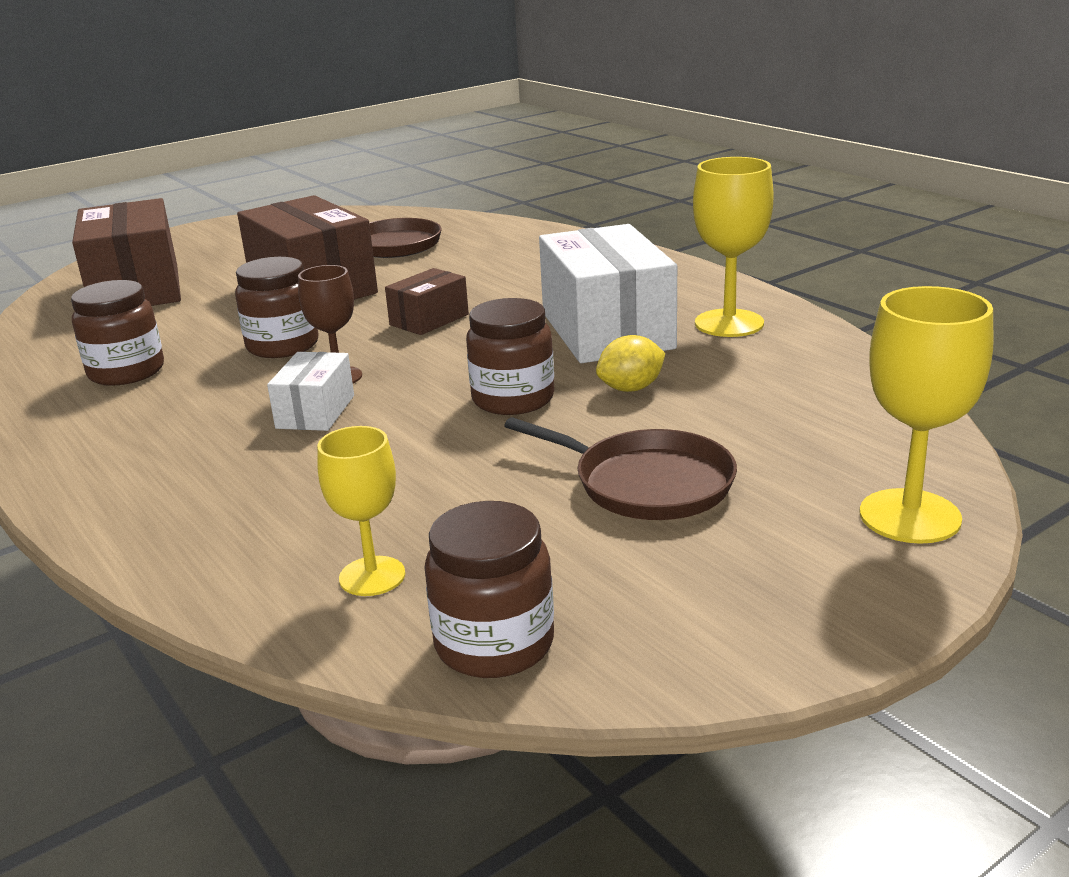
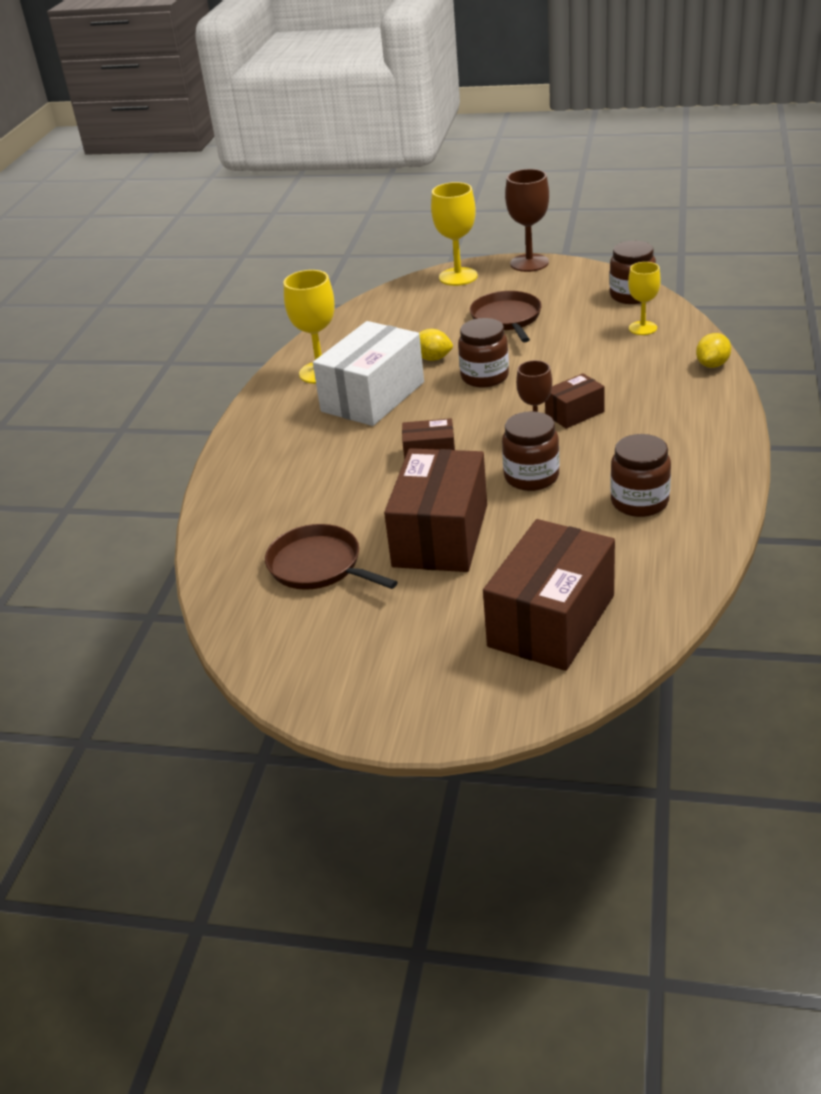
camera: 130 degrees left, 10 degrees up
(159, 563) = (712, 365): none -> yellow lemon
(315, 412) = (574, 413): white box -> brown box
(860, 620) = (529, 263): none -> brown goblet

